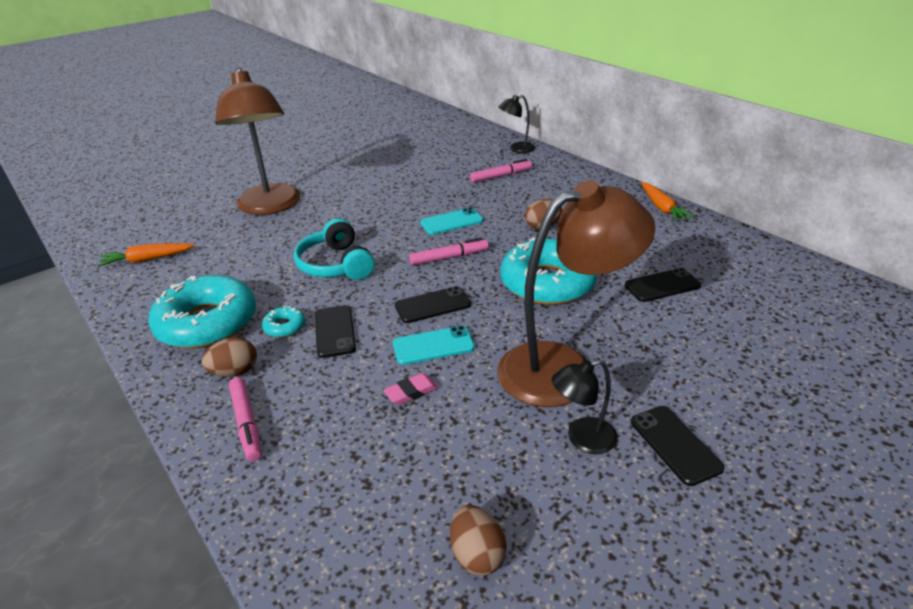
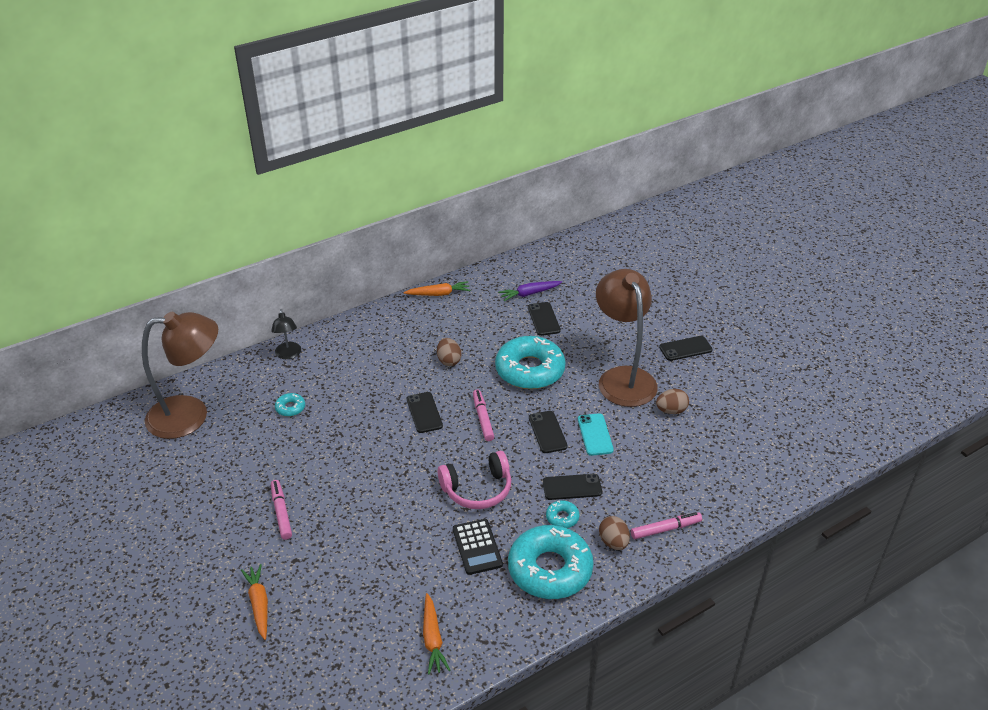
camera: 85 degrees left, 5 degrees up
(219, 181) = (259, 604): none -> orange carrot
(253, 272) = (477, 547): none -> black calculator
(270, 207) = (347, 547): brown lamp -> brown lamp (190, 415)
(336, 265) = (477, 489): turquoise headphones -> pink headphones
(411, 392) = (640, 447): pink eraser -> none
(444, 160) = (290, 408): none -> turquoise donut
(451, 222) = (424, 412): turquoise phone -> black phone
(477, 555) = (756, 429): brown egg -> brown egg (671, 410)
(501, 176) = (345, 372): pink marker -> pink marker (281, 513)
(582, 439) = (681, 380): black lamp -> none
(711, 269) = (529, 294): none -> purple carrot

